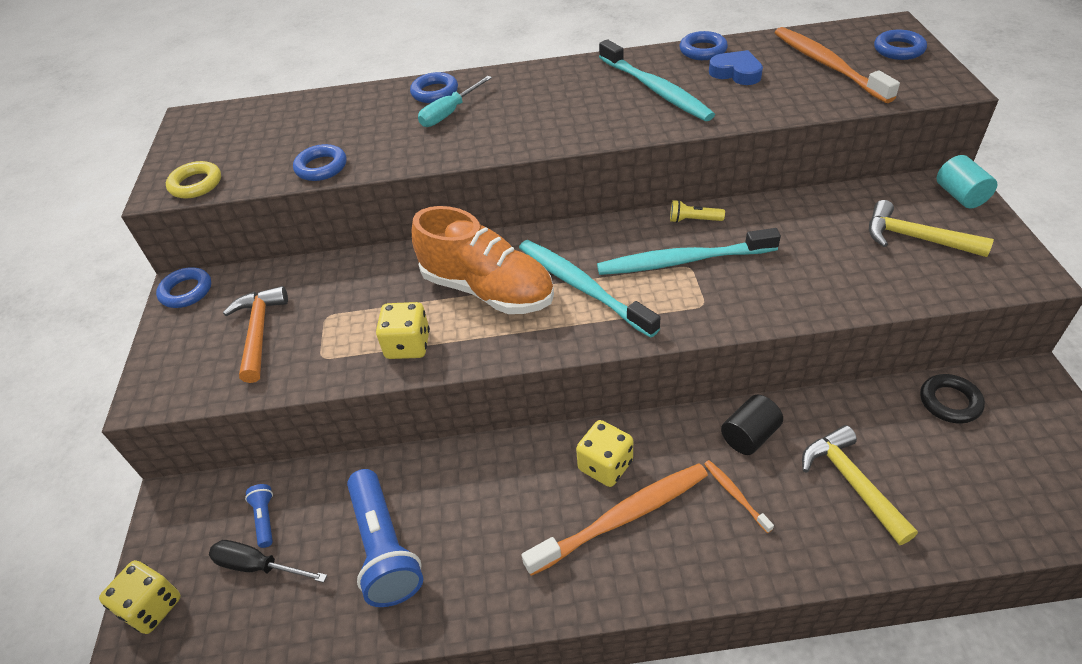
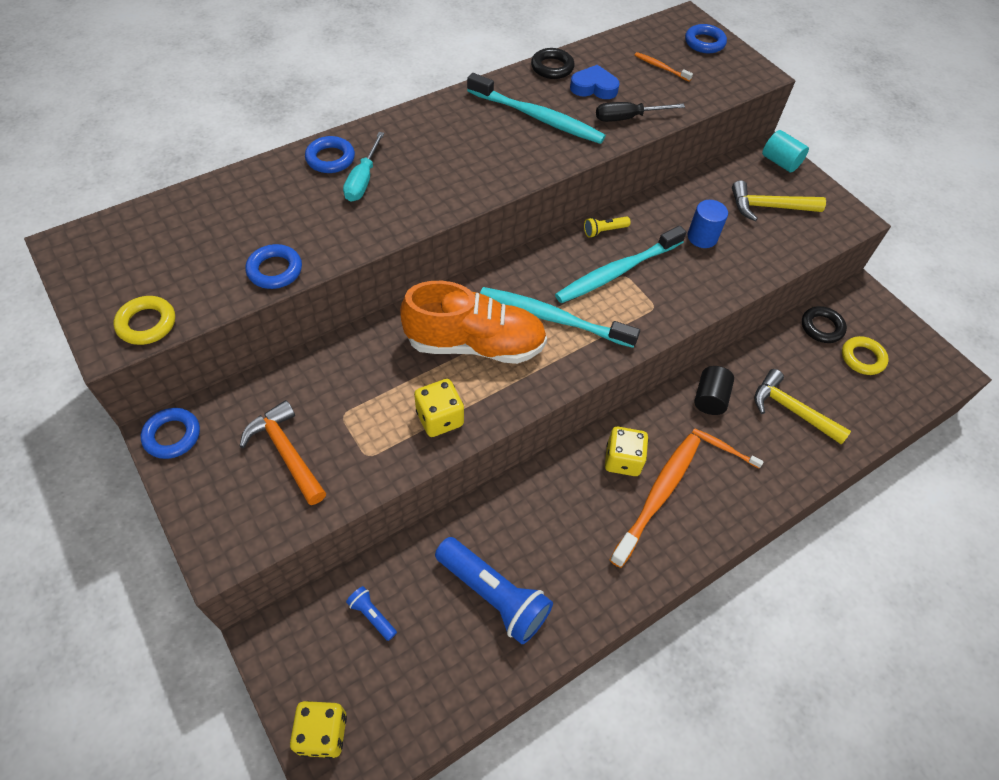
camera: 35 degrees left, 10 degrees up
(258, 566) = (395, 657): black screwdriver -> black screwdriver (627, 118)
(703, 50) = (552, 67): blue ring -> black ring
(807, 250) = (702, 237): none -> blue cylinder
(828, 65) = (661, 67): orange toothbrush -> orange toothbrush, size x0.45
(991, 454) = (862, 358): none -> yellow ring

